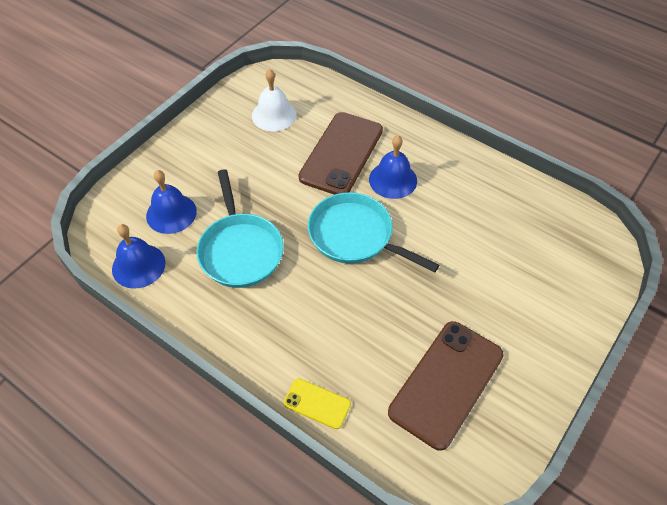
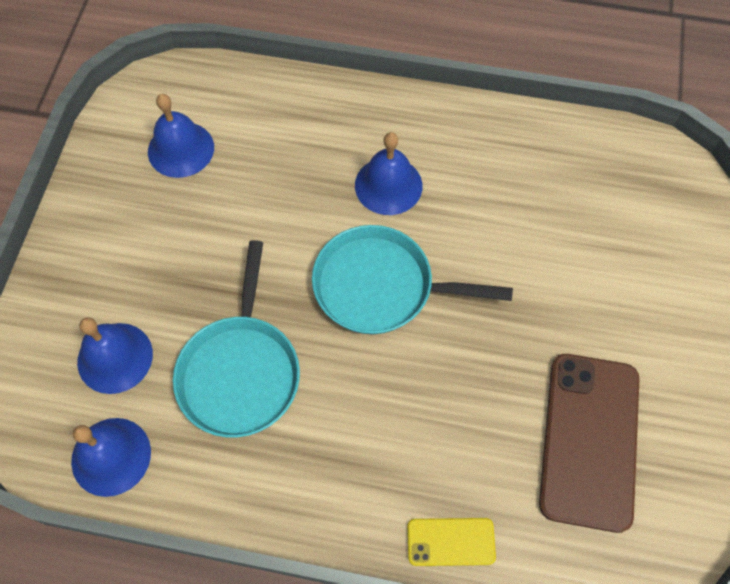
camera: 25 degrees left, 10 degrees up
(240, 250) = (240, 371): turquoise pan -> turquoise pan turned 45 degrees clockwise
(274, 115) = (181, 149): white bell -> blue bell
(341, 154) = (303, 173): brown phone -> none

